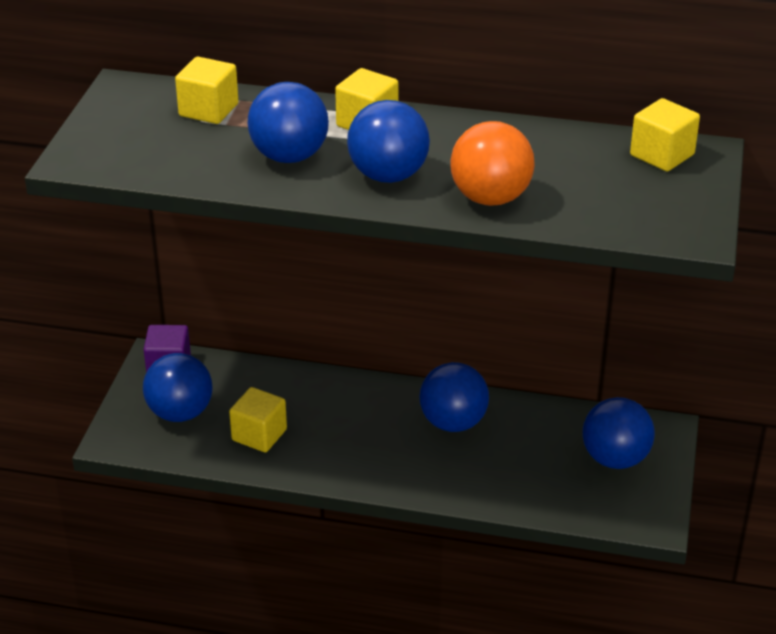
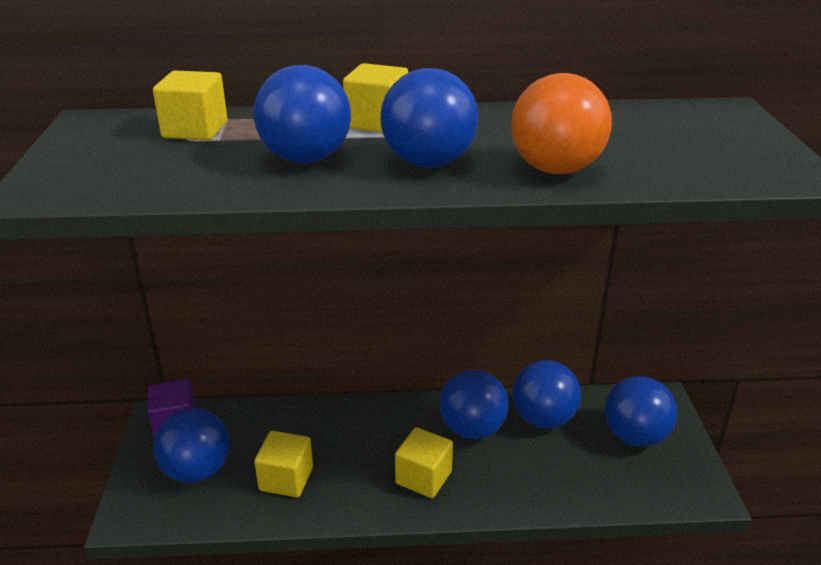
camera: 15 degrees left, 5 degrees down
(530, 426) = (543, 419): none -> blue ball
(662, 155) = (692, 115): yellow cube -> yellow cube (423, 477)

